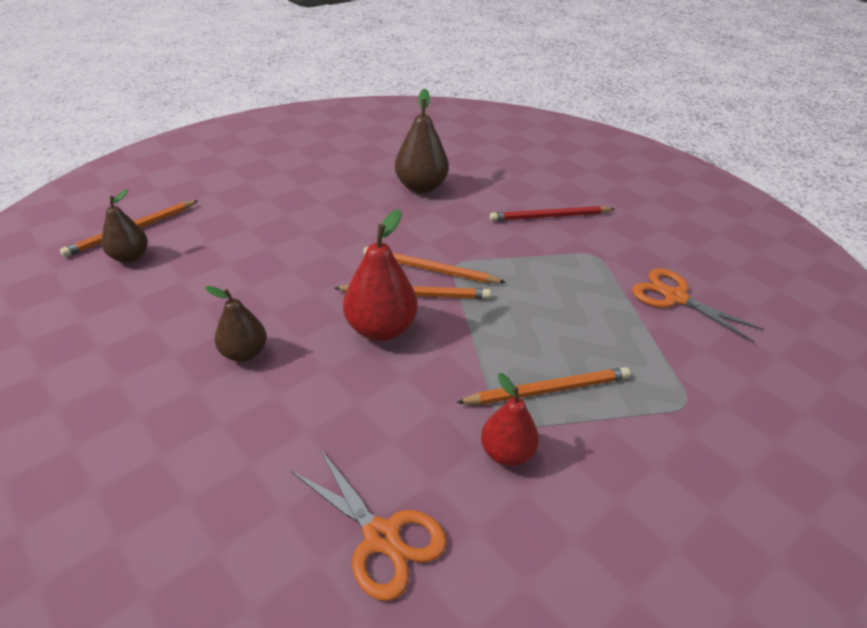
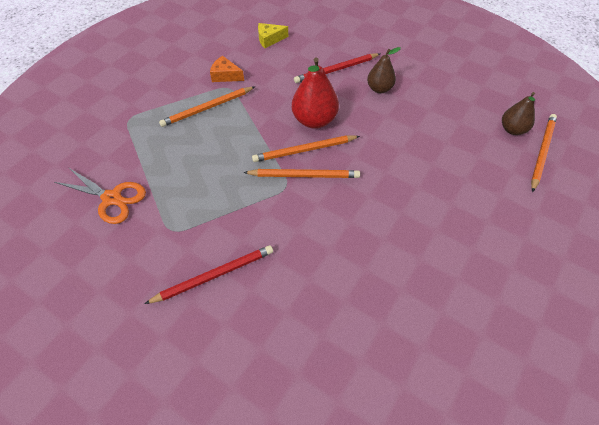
camera: 165 degrees right, 15 degrees up
(288, 409) = (336, 70): none -> red pencil
(382, 537) = (269, 39): orange scissors -> yellow cheese
(421, 187) = (357, 286): brown pear -> none
(506, 453) = (225, 75): red pear -> orange cheese

